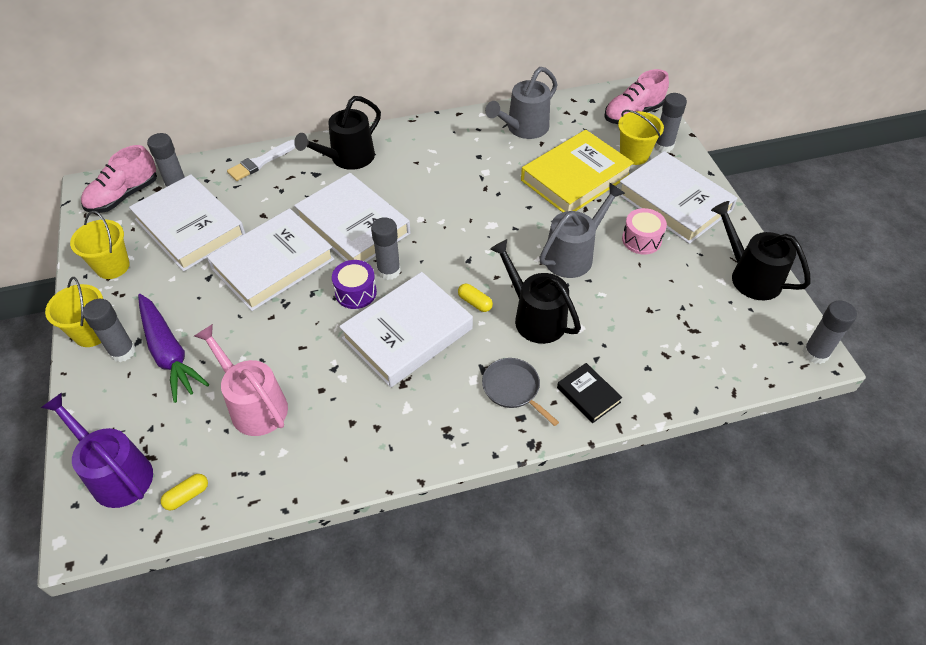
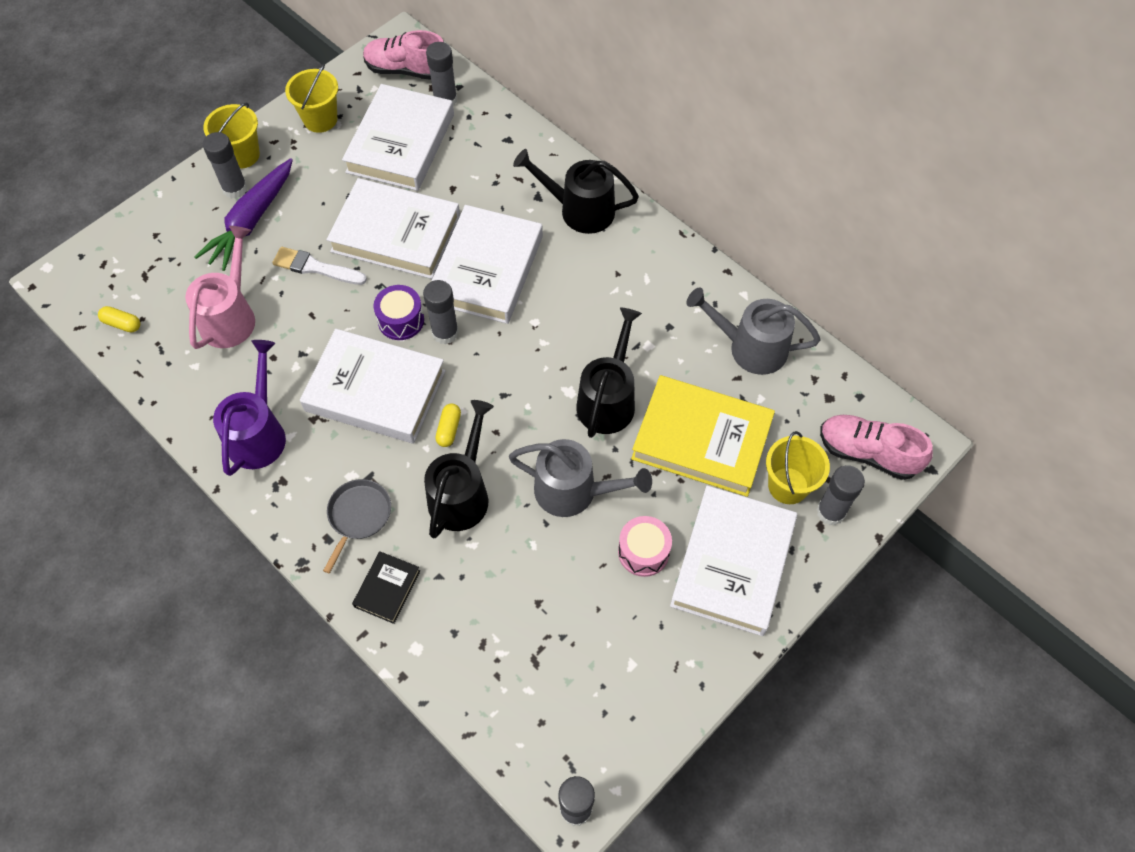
camera: 60 degrees right, 10 degrees up
(116, 473) = (119, 263): purple watering can -> purple watering can (259, 433)
(260, 162) = (522, 142): white brush -> white brush (315, 267)
(750, 276) = (658, 694): black watering can -> black watering can (608, 399)

